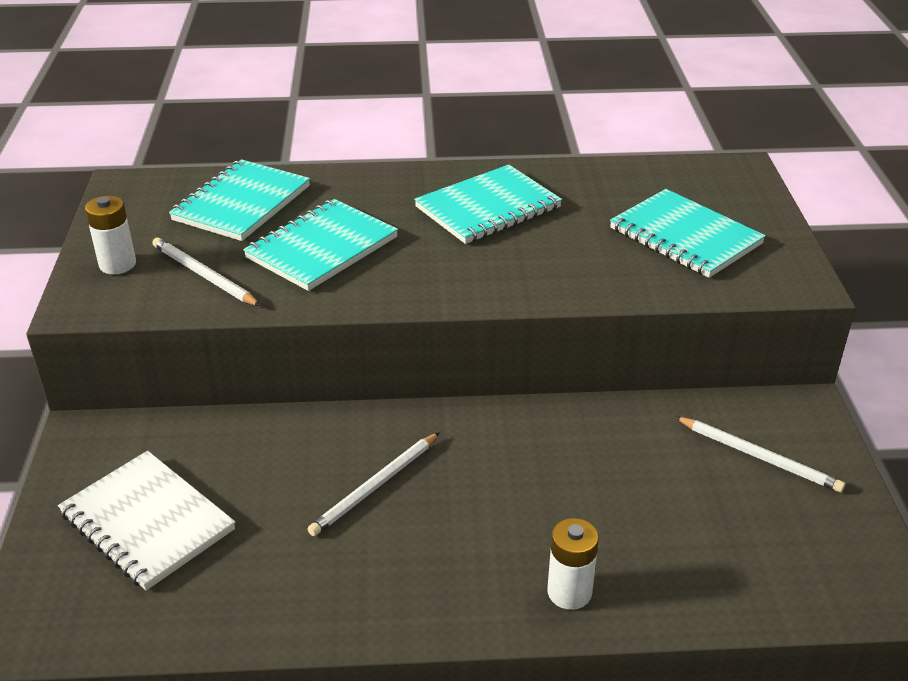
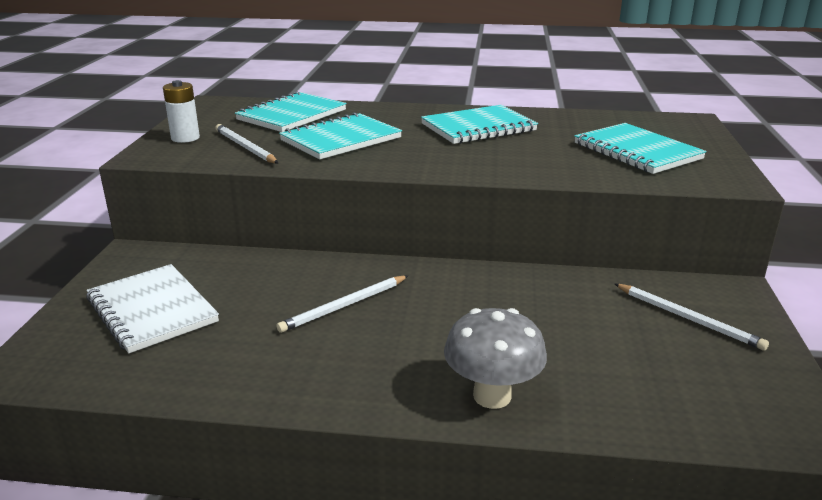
camera: 10 degrees right, 10 degrees down
(569, 592) = (492, 396): white battery -> grey mushroom

